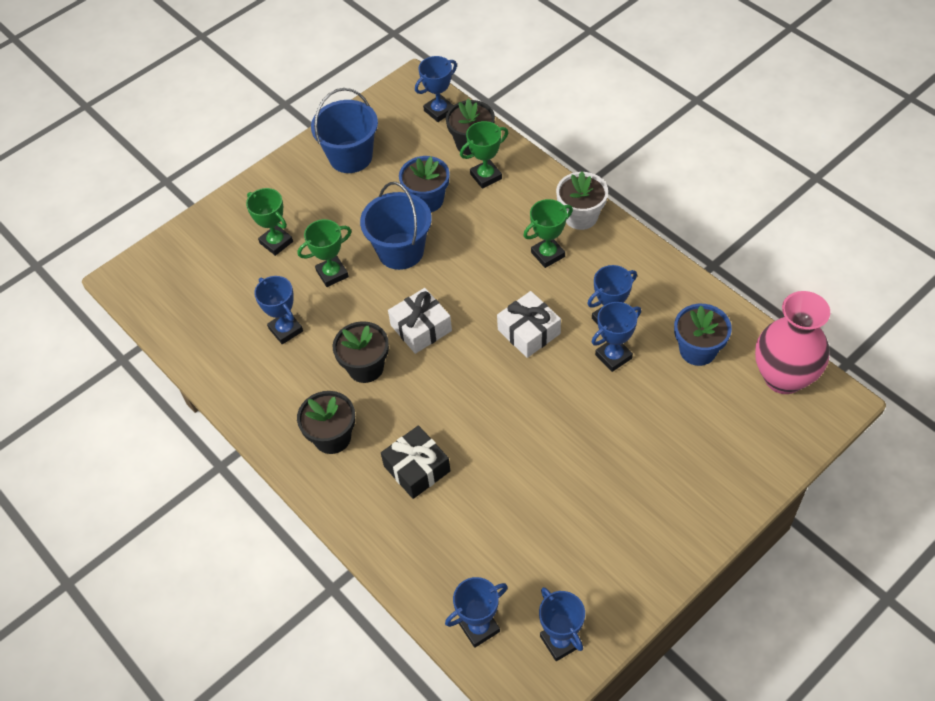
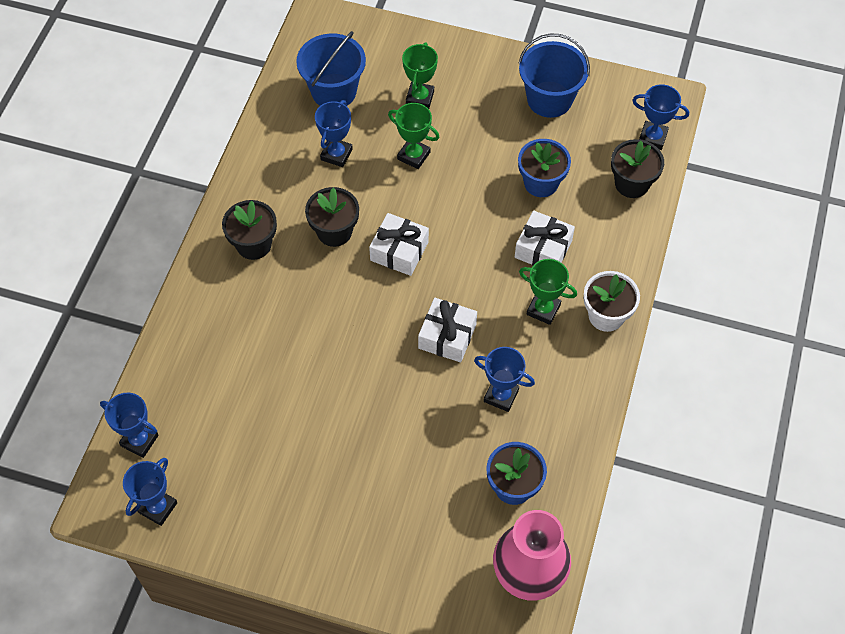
camera: 55 degrees right, 5 degrees up
(400, 251) = (471, 193): blue bucket -> blue bucket (334, 91)
(417, 468) = (259, 321): black gift -> none
(486, 176) = (600, 215): green trophy -> none
(491, 228) = (543, 249): none -> white gift
(613, 356) = (462, 417): blue trophy -> none

